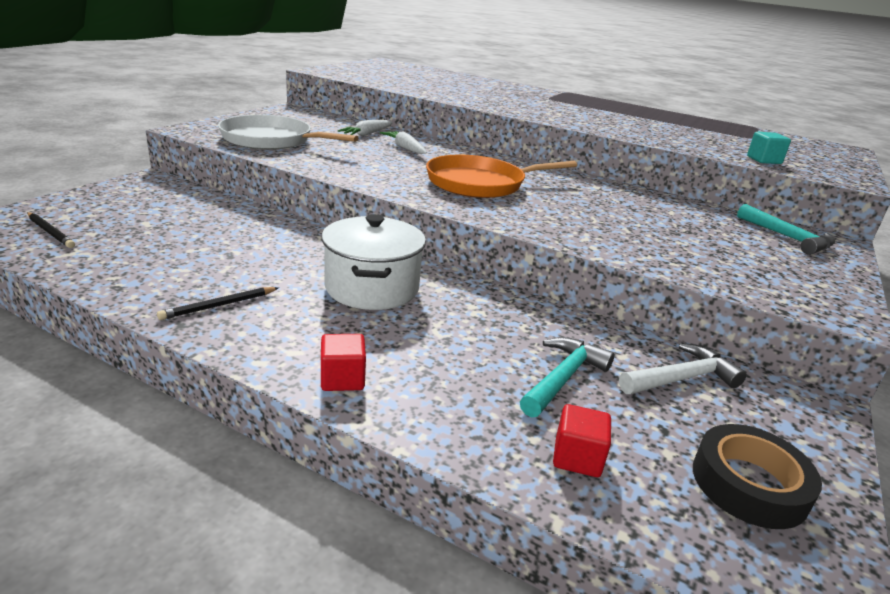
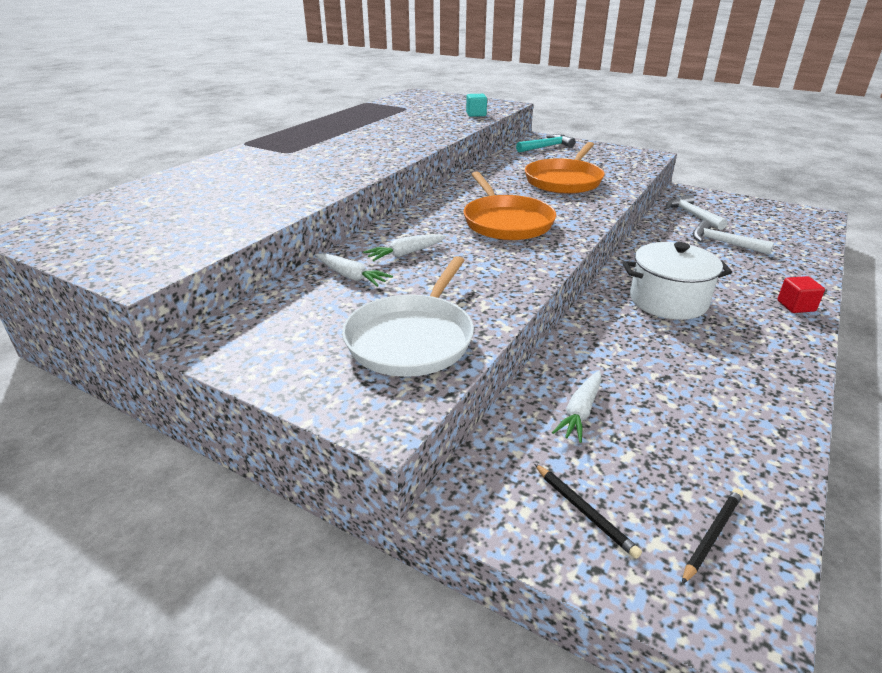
camera: 85 degrees left, 5 degrees up
(206, 217) = (580, 412): none -> white carrot
(219, 306) = (759, 366): black pencil -> black pencil (584, 511)
(563, 378) = (723, 243): turquoise hammer -> white hammer
(577, 458) = (789, 245): red cube -> none
(634, 226) = (564, 180): none -> orange pan
(749, 484) = (765, 214): black tape -> none

